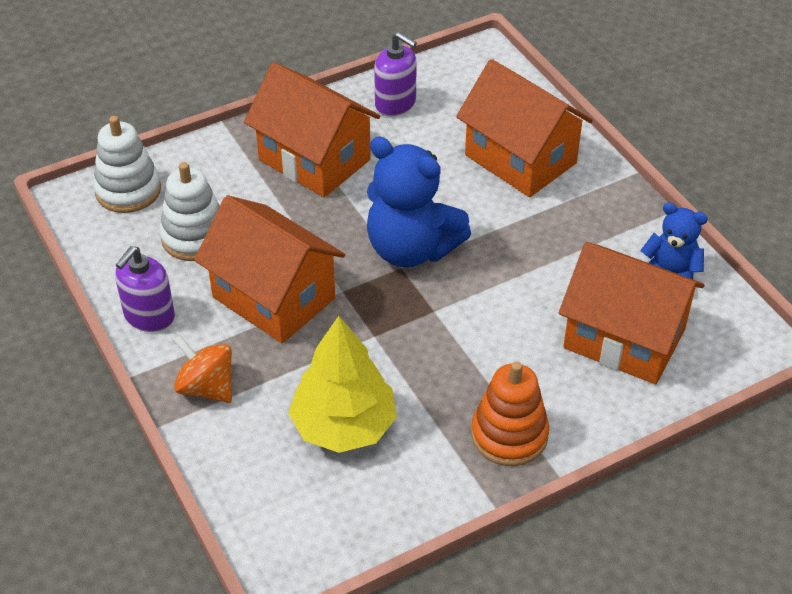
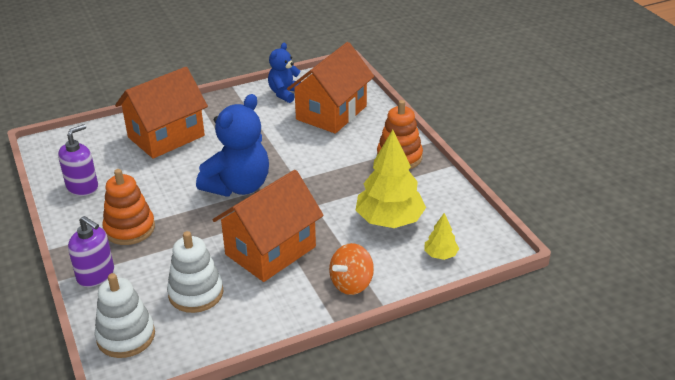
camera: 85 degrees left, 10 degrees down
(149, 316) = (277, 317): purple soap dispenser -> purple soap dispenser (96, 275)
(265, 490) = (440, 255): none -> yellow tree
(314, 160) = (129, 229): orange house -> orange stacking toy

